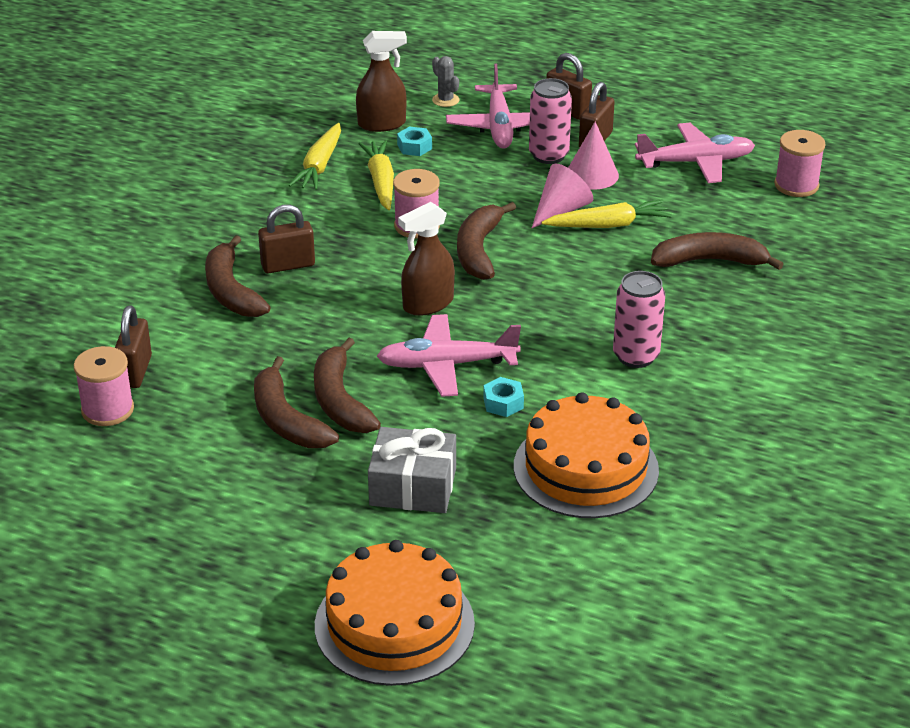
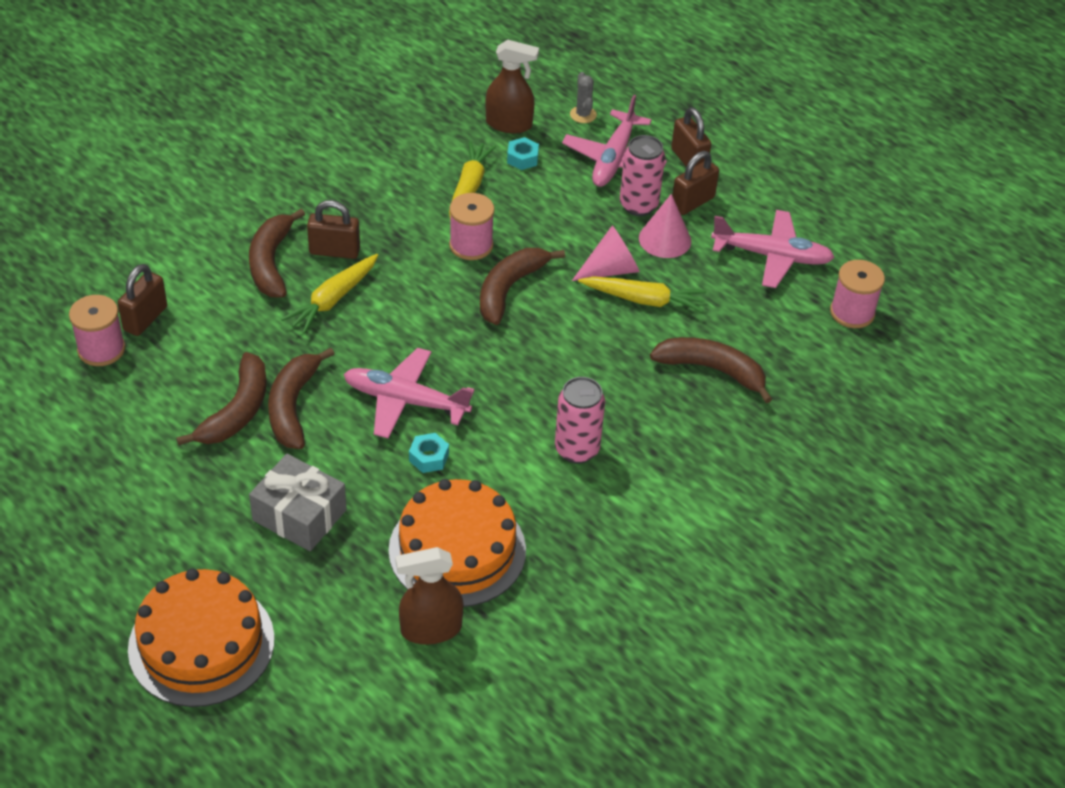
camera: 20 degrees right, 10 degrees up
(286, 420) = (237, 411): brown banana -> brown banana turned 150 degrees counterclockwise
(319, 166) = (426, 153): yellow carrot -> yellow carrot (333, 300)
(428, 304) = (429, 332): brown spray bottle -> brown spray bottle (430, 629)

